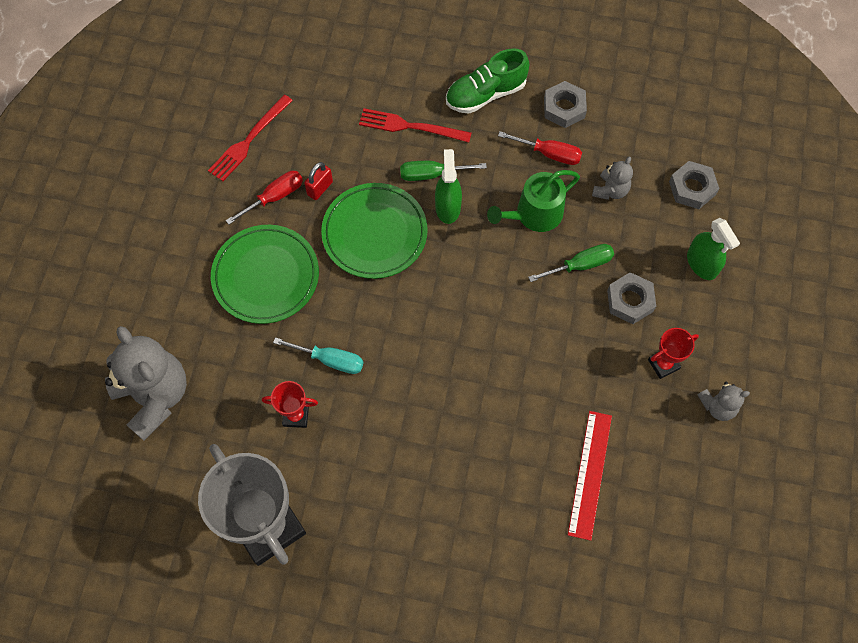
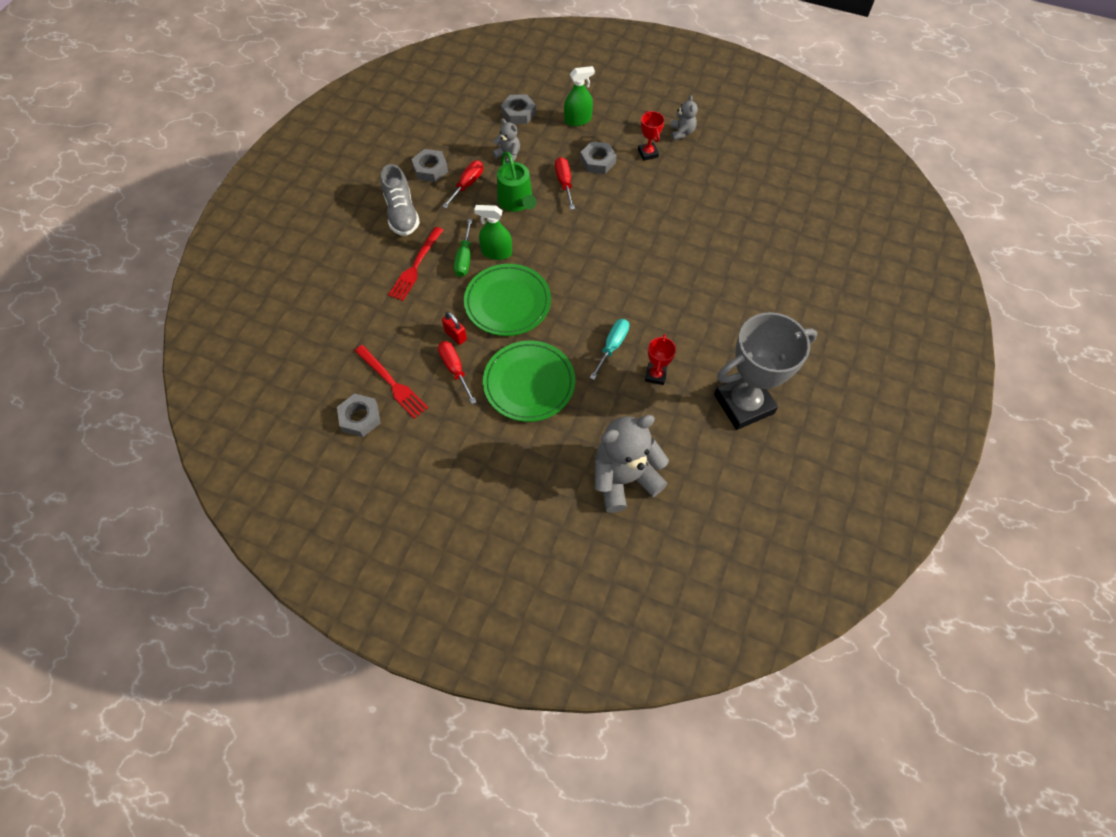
camera: 80 degrees left, 5 degrees down
(203, 121) = (360, 418): none -> grey nut
(485, 94) = (402, 213): green shoe -> grey shoe
(580, 265) = (564, 183): green screwdriver -> red screwdriver
(590, 474) = (721, 205): red ruler -> none

